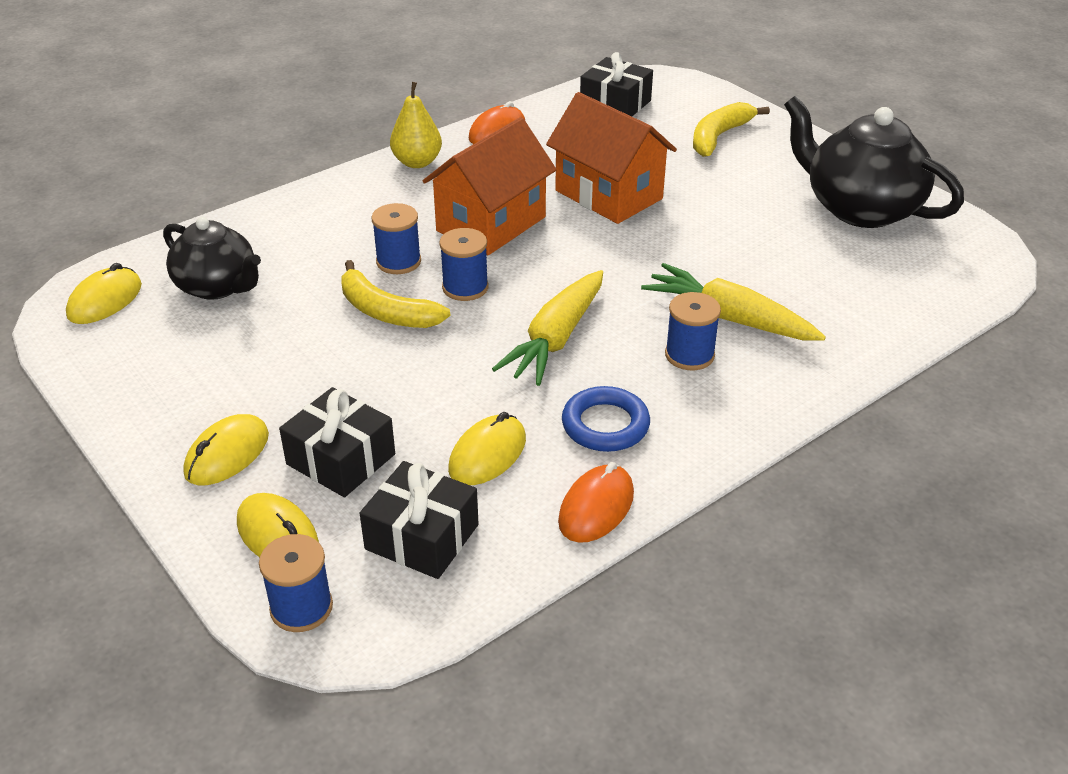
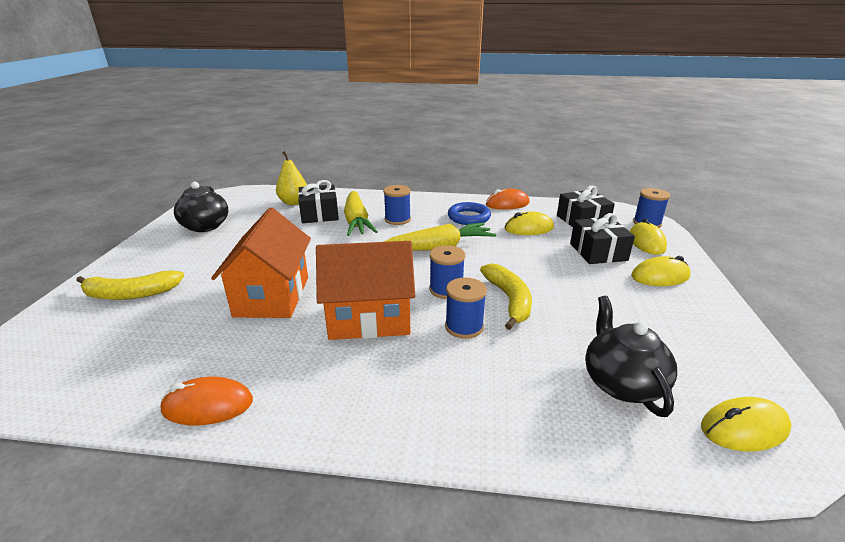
camera: 135 degrees left, 10 degrees down
(417, 162) = (323, 416): yellow pear -> yellow pear (294, 202)
(615, 104) = (85, 368): black gift -> black gift (319, 214)
(859, 208) = (205, 227): black teapot -> black teapot, size x0.65

